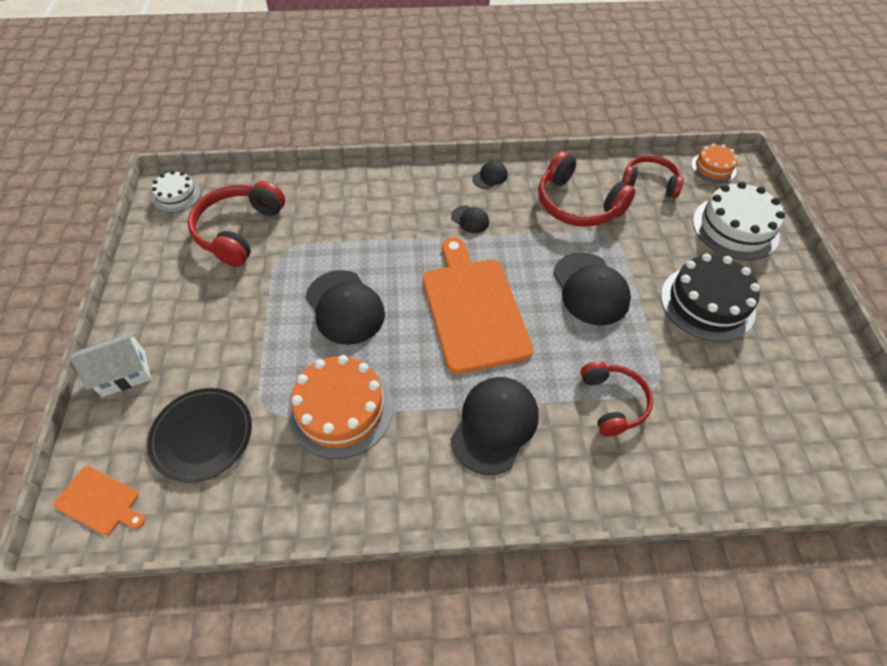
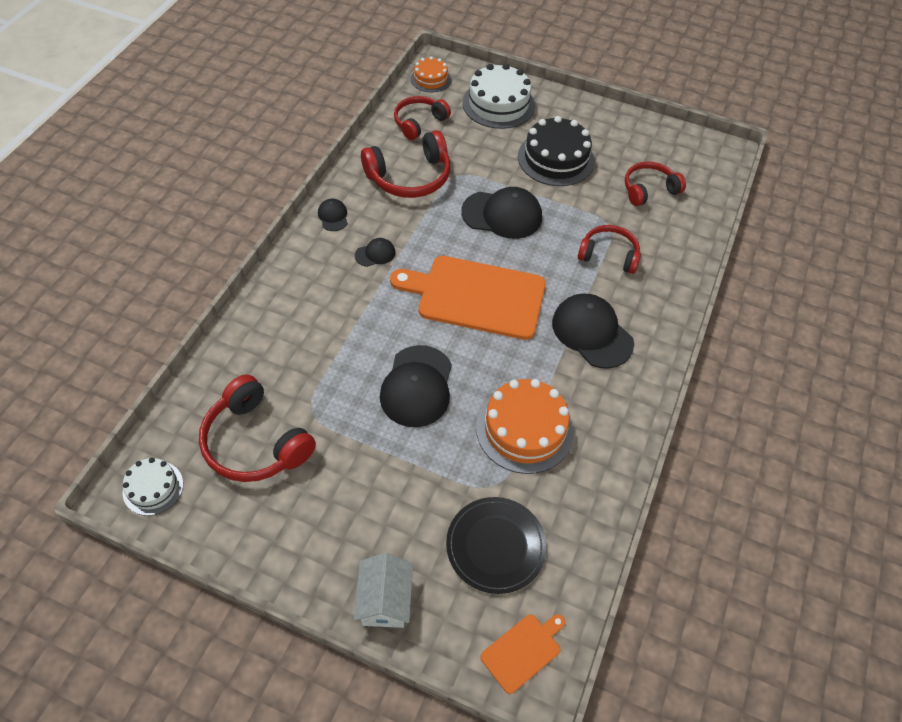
camera: 65 degrees left, 0 degrees up
(345, 307) = (417, 386): black cap -> black cap turned 105 degrees clockwise
(745, 408) = (649, 190): none -> red headphones

